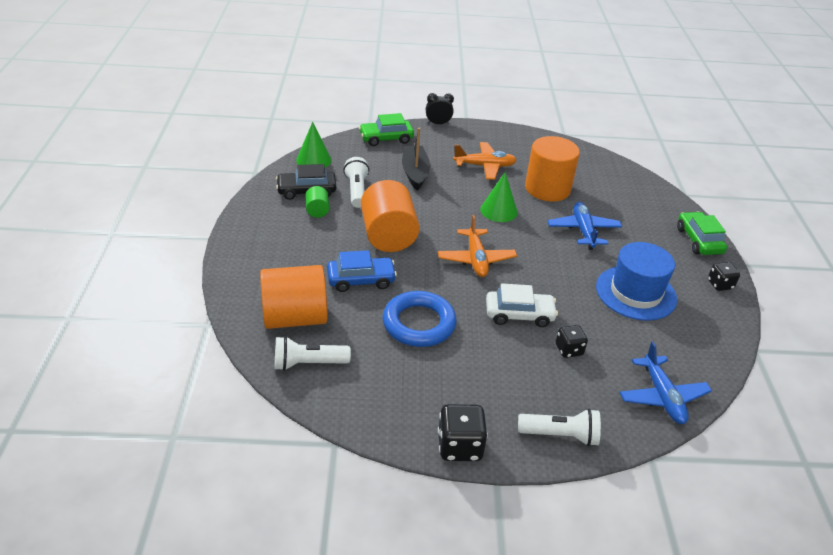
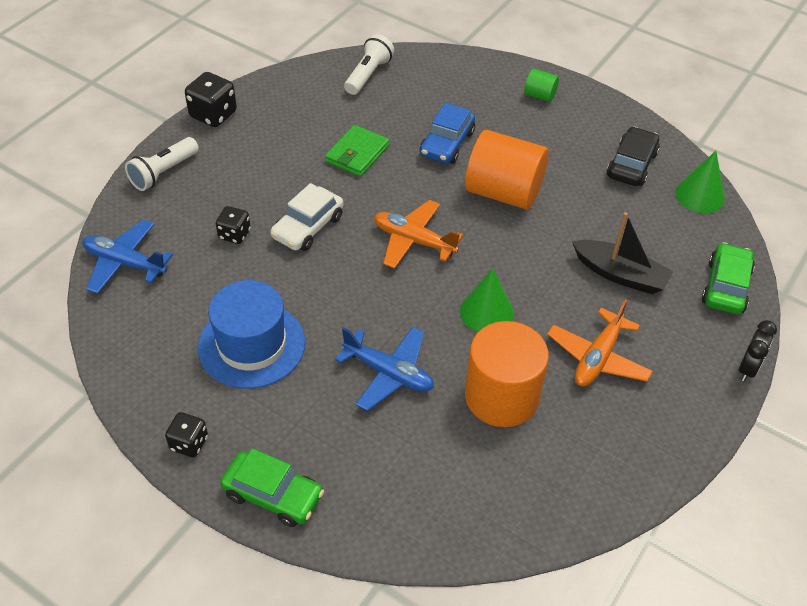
camera: 125 degrees right, 10 degrees up
(295, 318) = (428, 86): orange cylinder -> none
(317, 211) = (586, 158): green cylinder -> green cylinder (539, 95)
(356, 191) = (608, 204): white flashlight -> none
(419, 323) = (357, 154): blue ring -> green wallet

